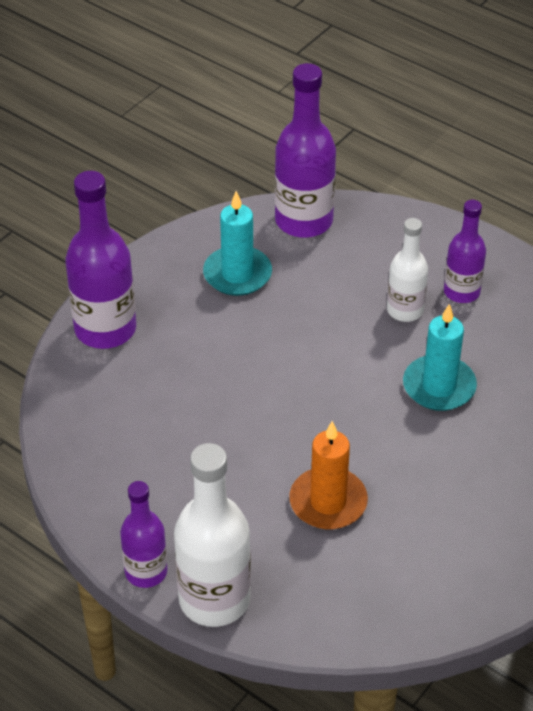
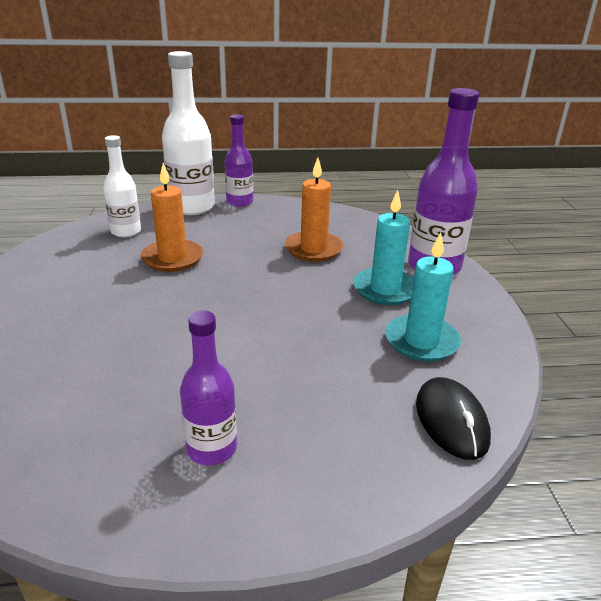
camera: 135 degrees right, 15 degrees down
(177, 424) = (313, 249): none -> orange candle
(304, 221) = (451, 421): purple bottle -> black mouse
(405, 310) = (250, 395): white bottle -> white bottle (126, 231)
(439, 386) = (155, 352): turquoise candle -> turquoise candle (385, 289)

